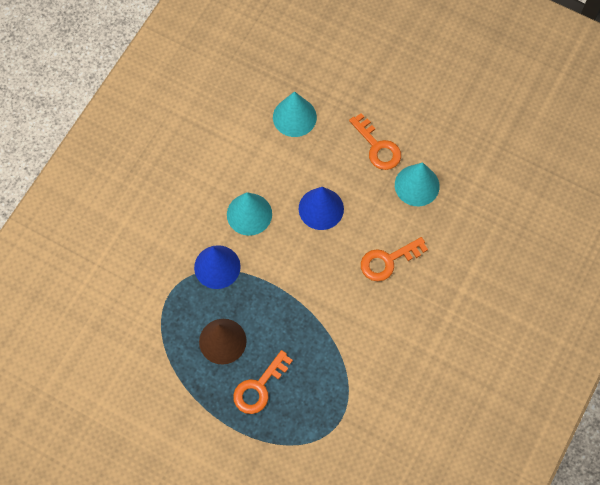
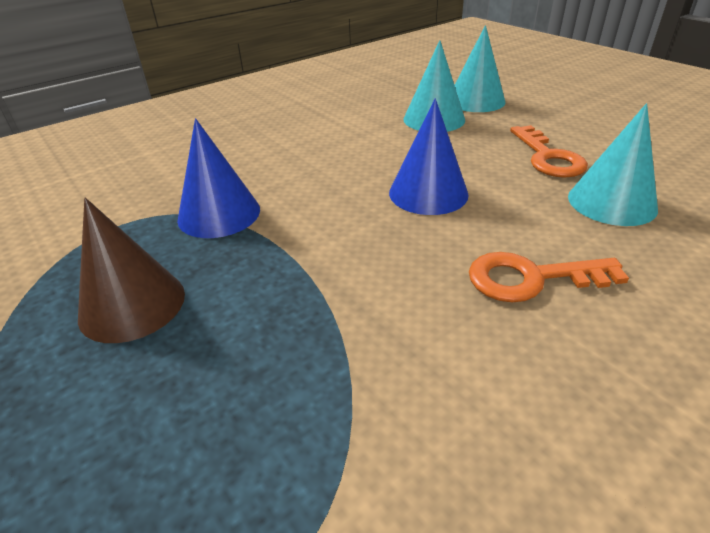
camera: 25 degrees right, 30 degrees down
(249, 214) = (313, 177): turquoise cone -> turquoise cone (475, 101)
(259, 387) = (118, 411): orange key -> none

